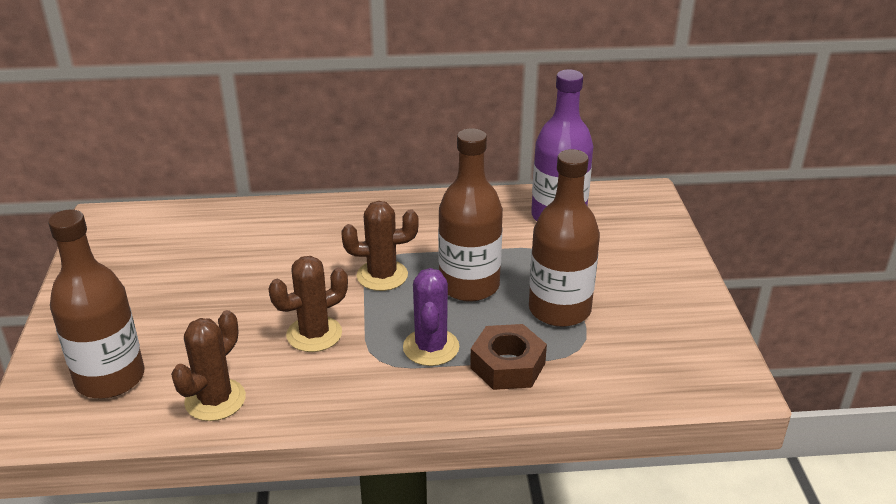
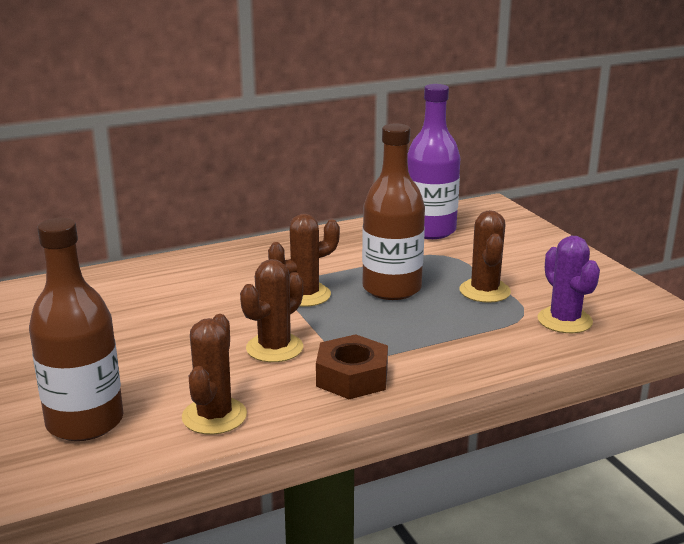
camera: 20 degrees left, 10 degrees down
(431, 347) = (394, 337): purple cactus -> purple cactus (564, 320)
(508, 365) = (473, 337): brown nut -> brown nut (352, 377)
(559, 310) = (484, 291): brown bottle -> brown cactus

